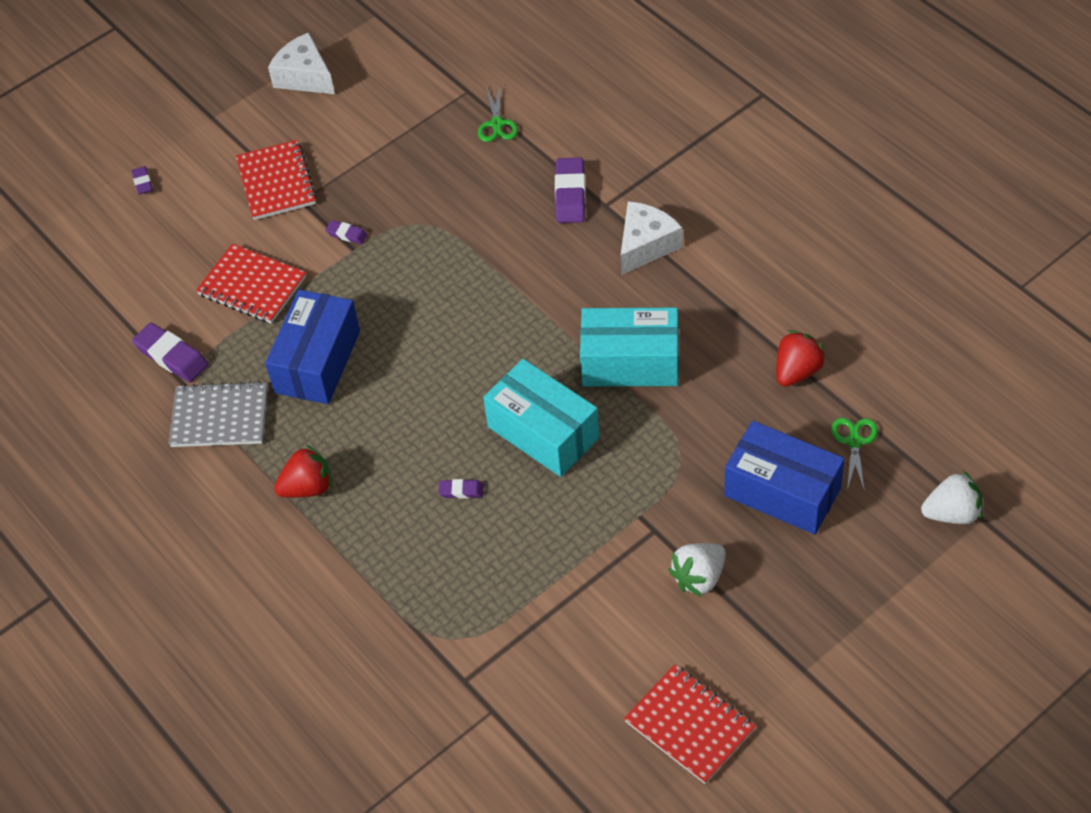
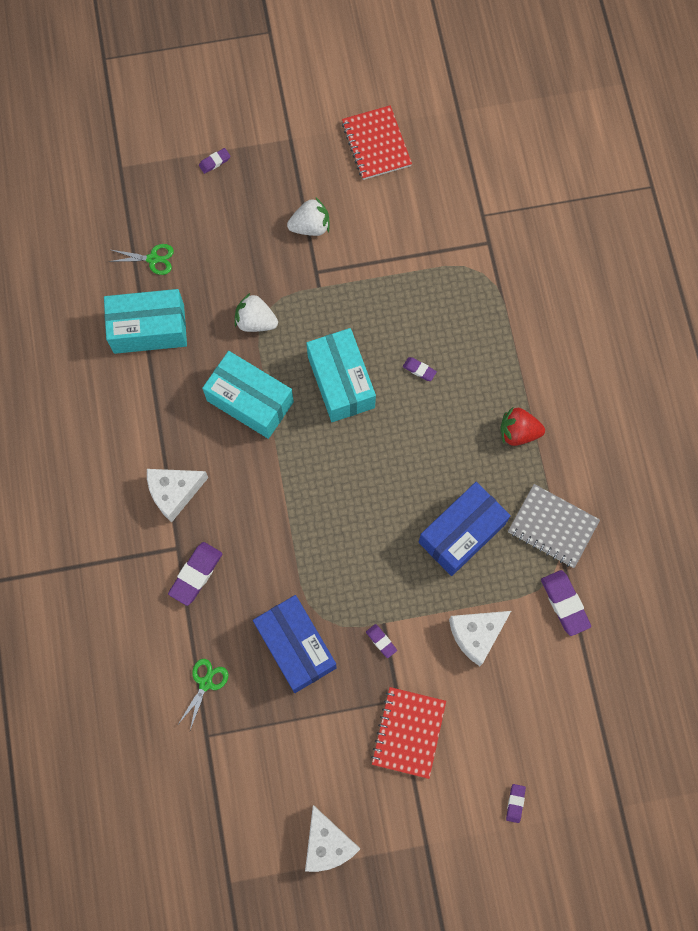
camera: 155 degrees left, 20 degrees up
(252, 286) = (476, 634): red notebook -> white cheese
(782, 492) = (222, 251): blue box -> blue box (296, 646)
(797, 371) = (149, 329): red strawberry -> turquoise box
(854, 441) = (153, 259): green scissors -> green scissors turned 120 degrees counterclockwise
(875, 588) = (214, 162): none -> purple eraser
(952, 513) = (134, 180): white strawberry -> white strawberry (255, 321)

